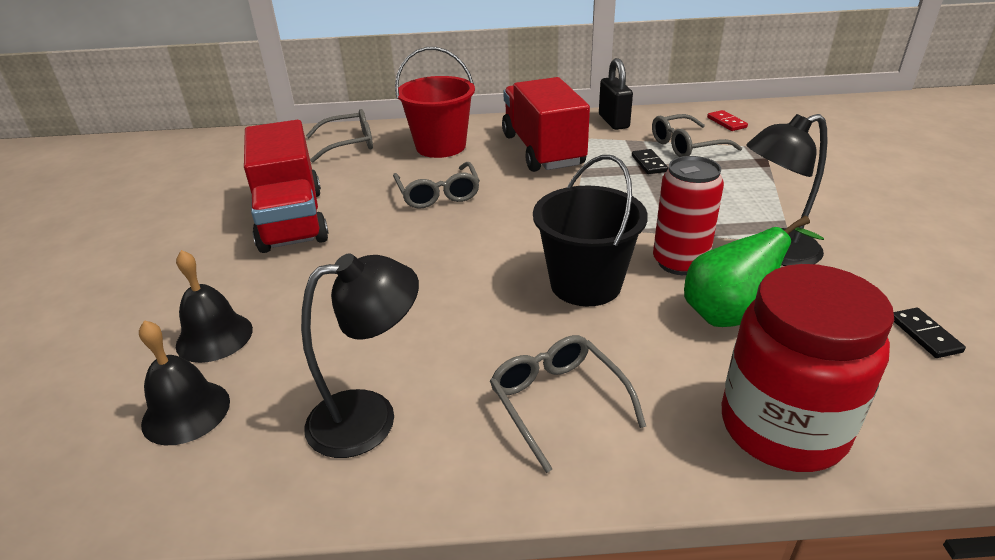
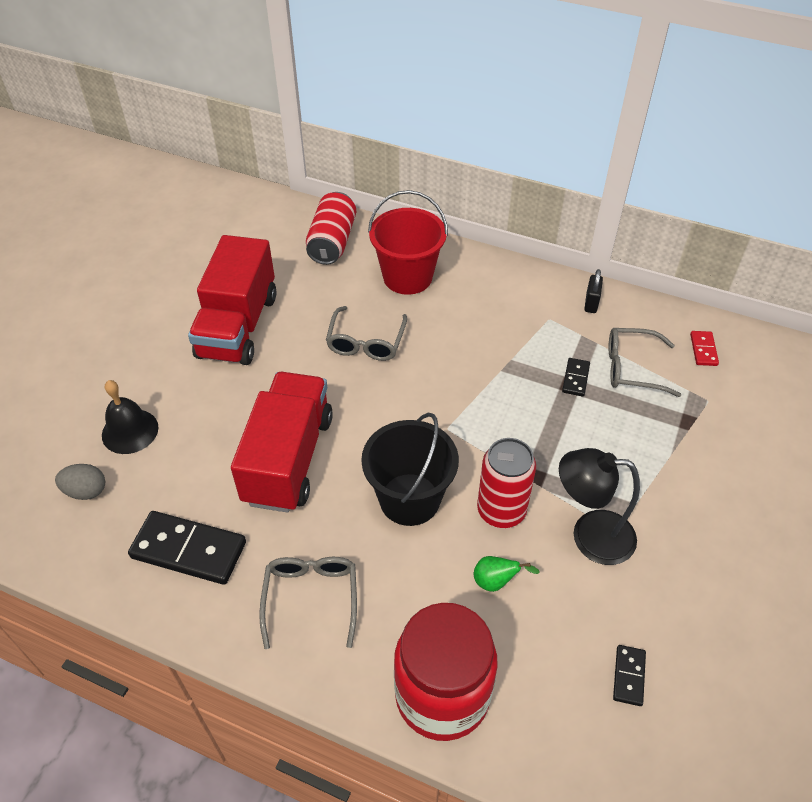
camera: 25 degrees right, 15 degrees up
(186, 412) = (86, 491): black bell -> grey egg
(348, 144) = (332, 242): grey glasses -> red can
(370, 417) = (188, 550): black lamp -> black domino
(543, 150) = (493, 319): red truck -> red truck (288, 459)
(613, 121) = (591, 303): black padlock -> black padlock, size x0.63
(731, 314) = (496, 582): green pear -> green pear, size x0.51

